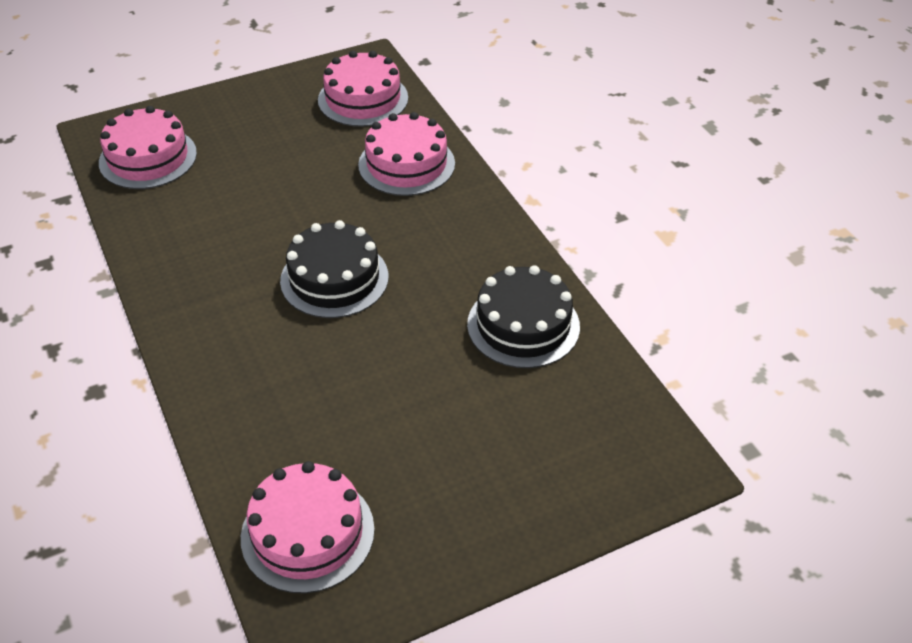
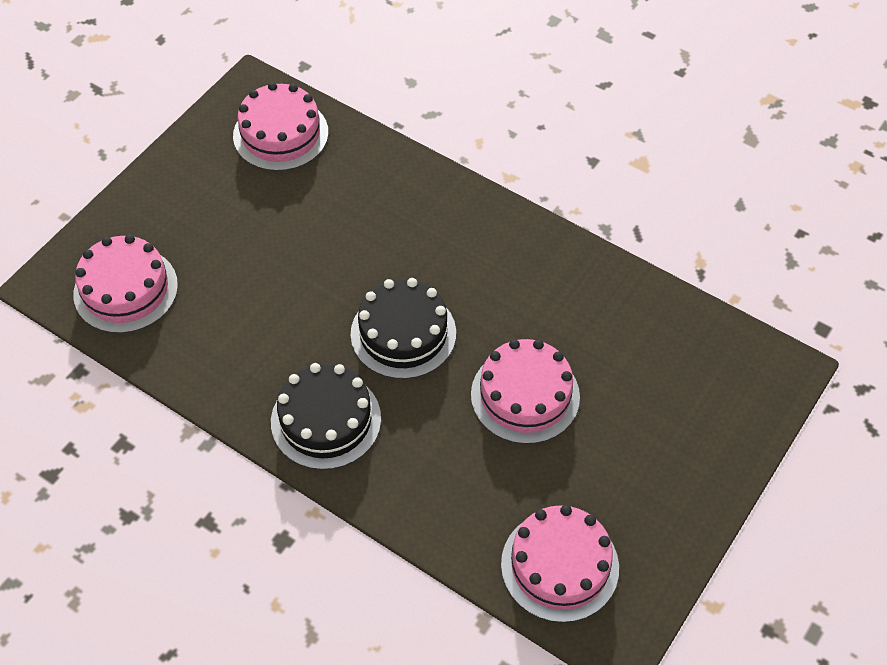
camera: 30 degrees left, 10 degrees up
(406, 164) = (376, 188): pink cake -> pink cake (525, 395)
(523, 325) = (590, 302): black cake -> black cake (326, 420)

